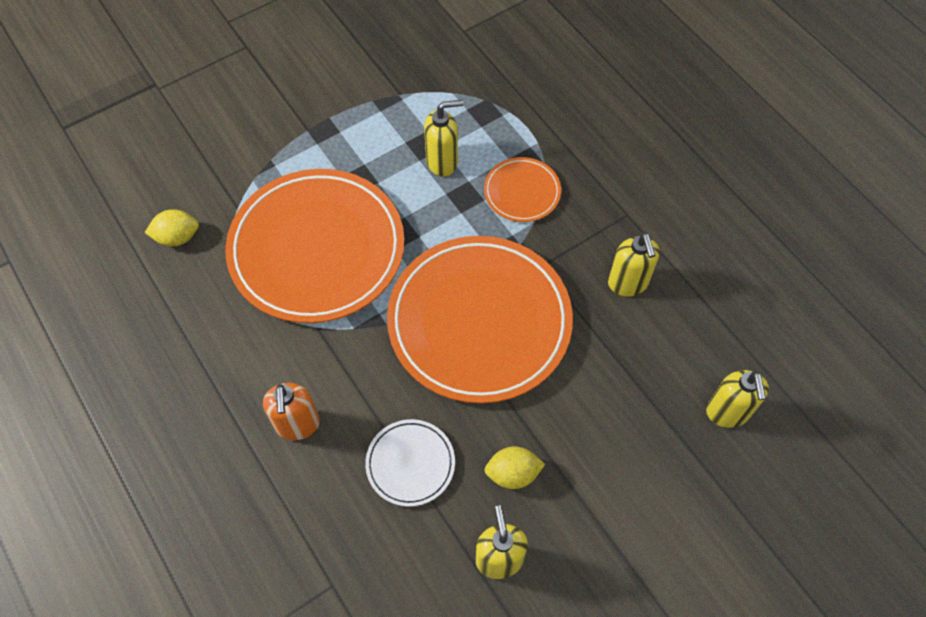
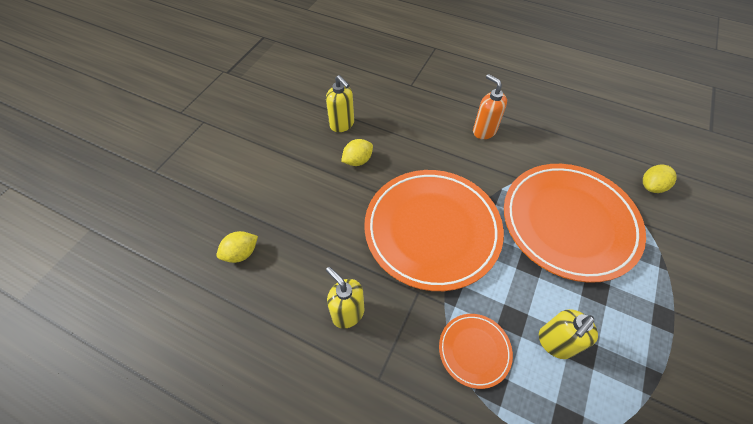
camera: 150 degrees right, 5 degrees down
(410, 464) = (414, 141): white plate -> none
(727, 412) = (241, 253): yellow soap dispenser -> yellow lemon

